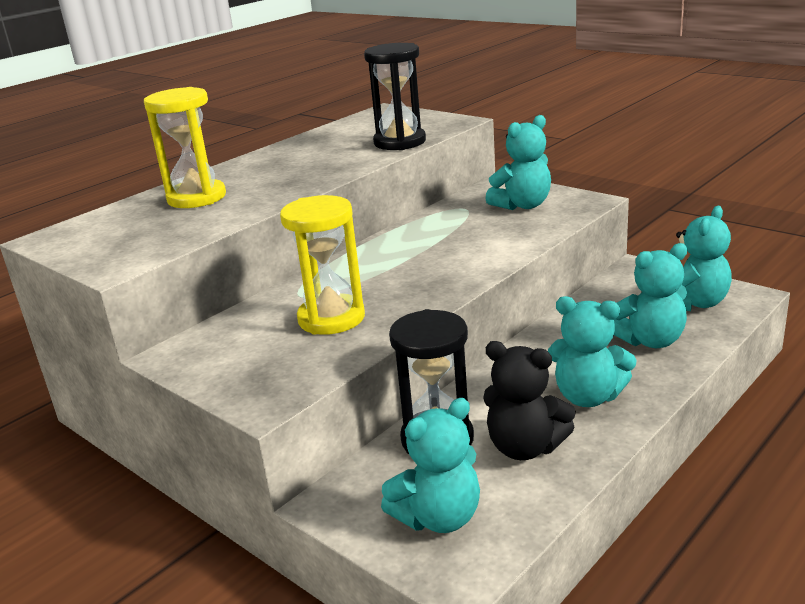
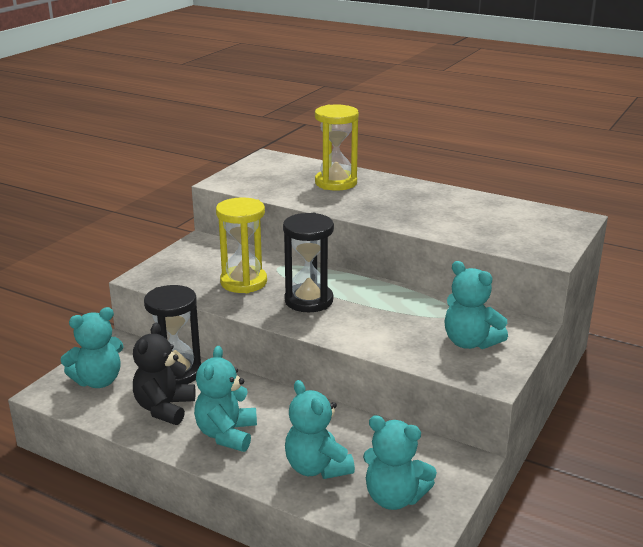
camera: 75 degrees right, 0 degrees up
(400, 142) = (476, 235): black hourglass -> black hourglass (309, 300)
(438, 517) = (98, 381): turquoise teddy bear -> turquoise teddy bear turned 75 degrees counterclockwise

